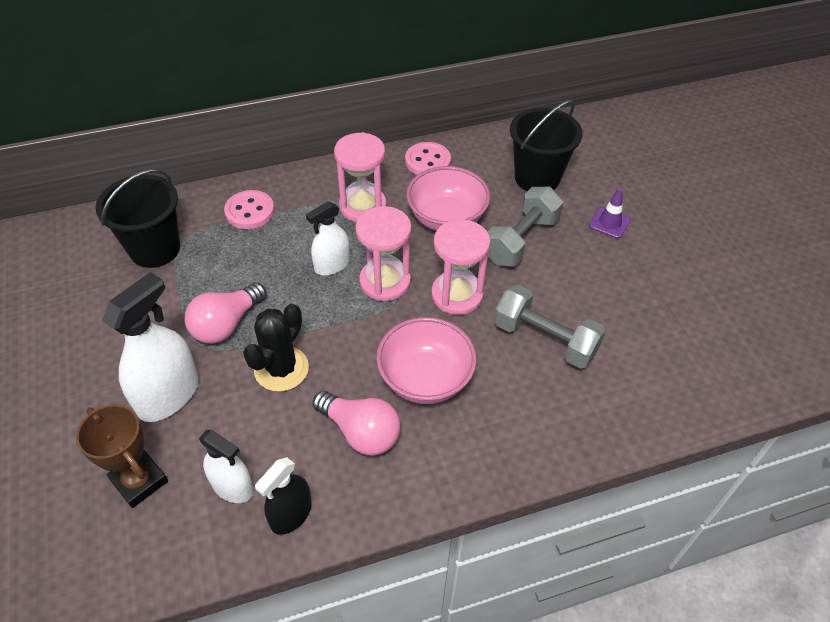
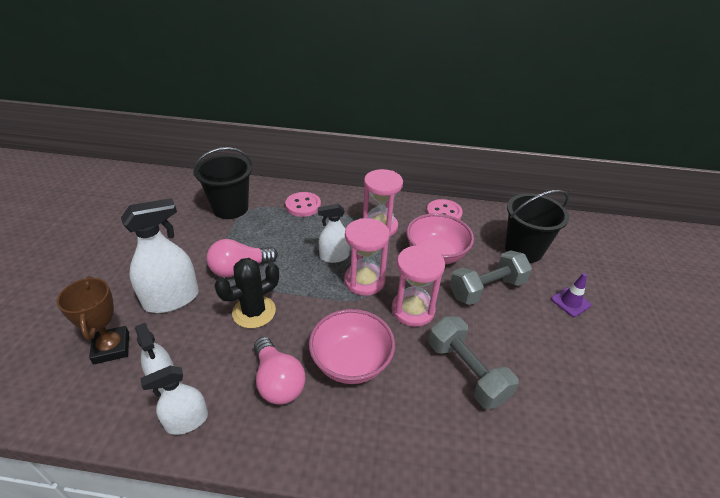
camera: 25 degrees right, 10 degrees down
(291, 514) = (187, 421): black spray bottle -> white spray bottle

